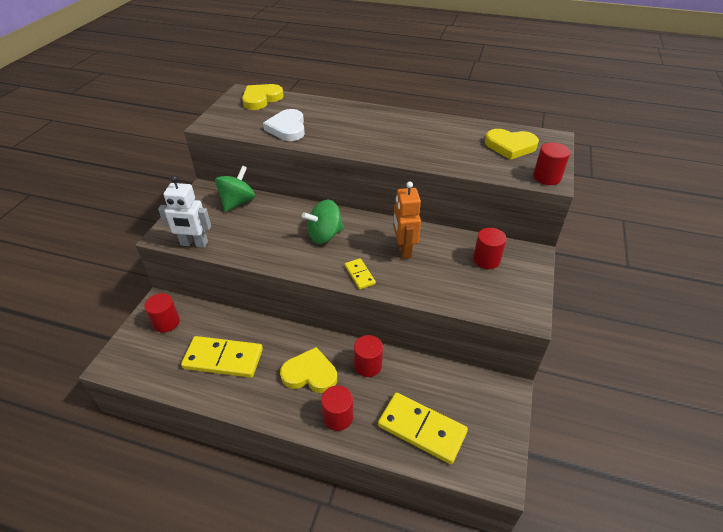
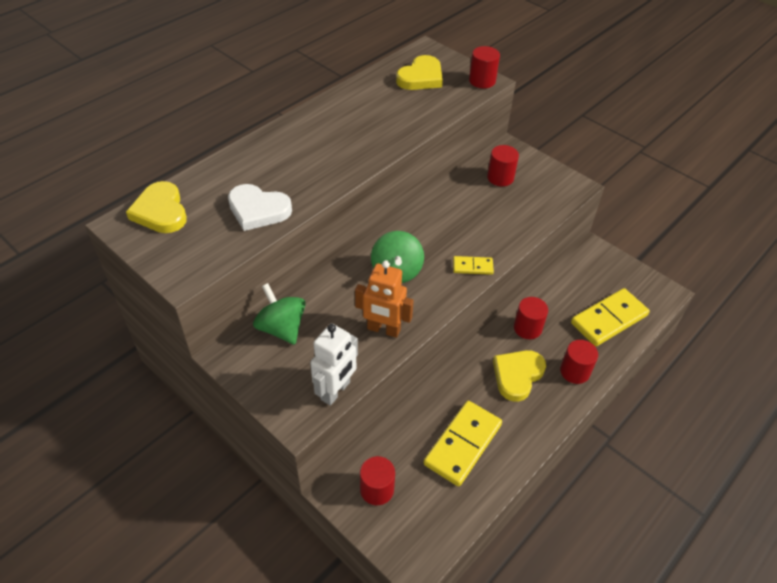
camera: 65 degrees left, 5 degrees up
(404, 249) = (455, 222): orange robot -> orange robot (383, 329)

